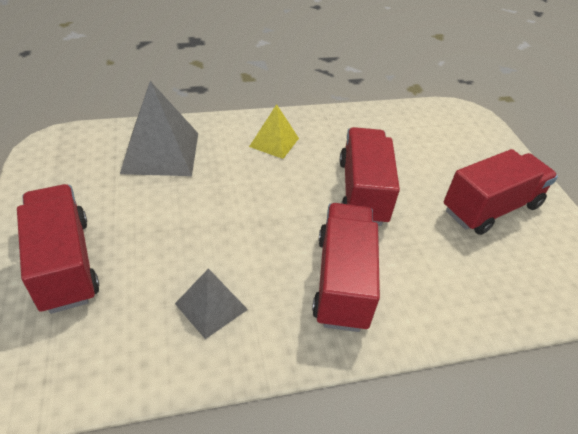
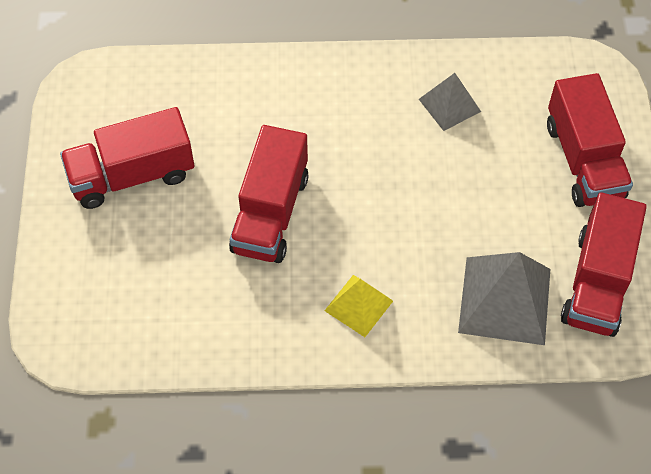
camera: 165 degrees left, 15 degrees up
(342, 281) = (328, 113): red truck -> red truck (597, 282)

